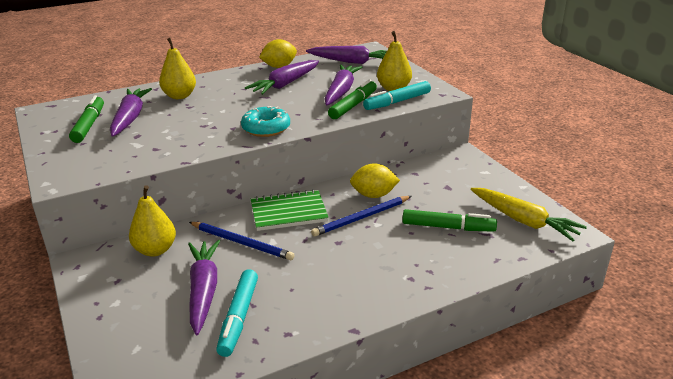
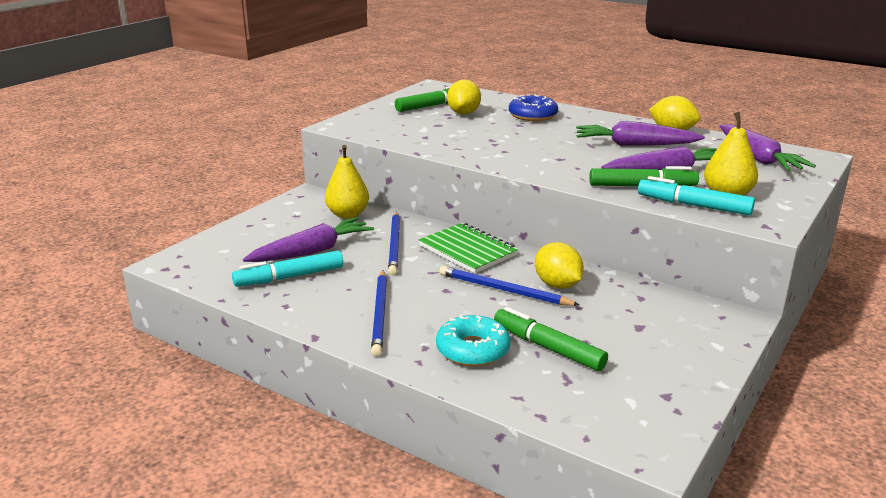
camera: 60 degrees right, 5 degrees down
(130, 118) = (463, 113): purple carrot -> yellow lemon
(179, 96) = (532, 115): yellow pear -> blue donut
(266, 128) = (524, 163): turquoise donut -> turquoise donut (472, 350)
(347, 285) = (380, 314): none -> blue pencil
(448, 227) = (548, 347): green marker -> green marker turned 150 degrees clockwise
(523, 221) = (631, 401): yellow carrot -> none

